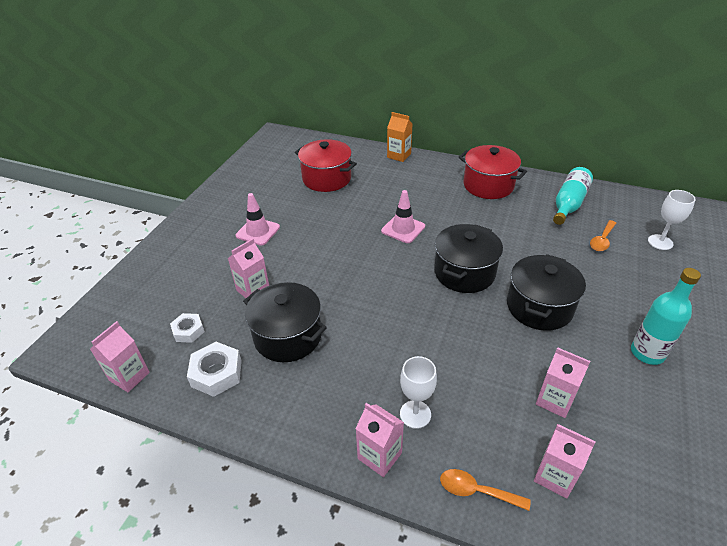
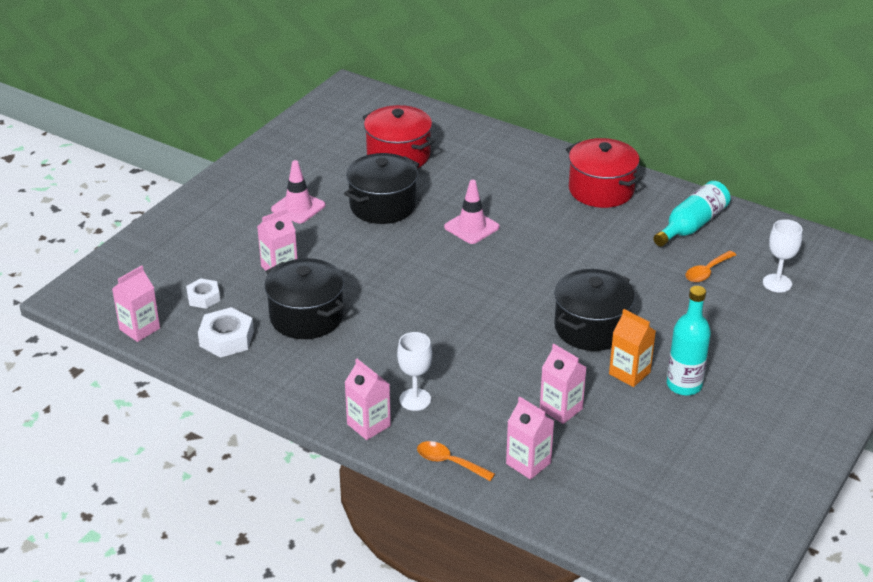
camera: 10 degrees right, 5 degrees down
(399, 155) = (502, 137): orange carton -> orange carton (629, 373)
(464, 272) = (523, 283): black pot -> black pot (382, 206)

